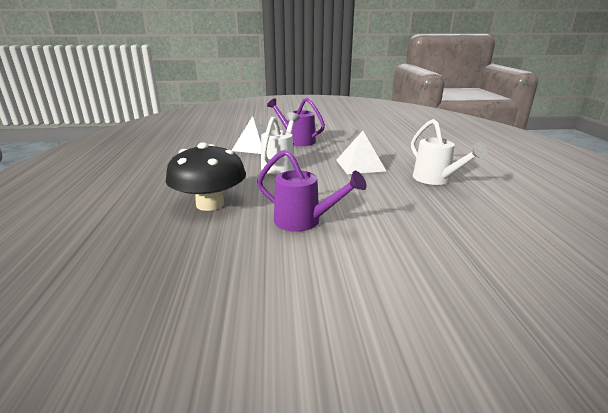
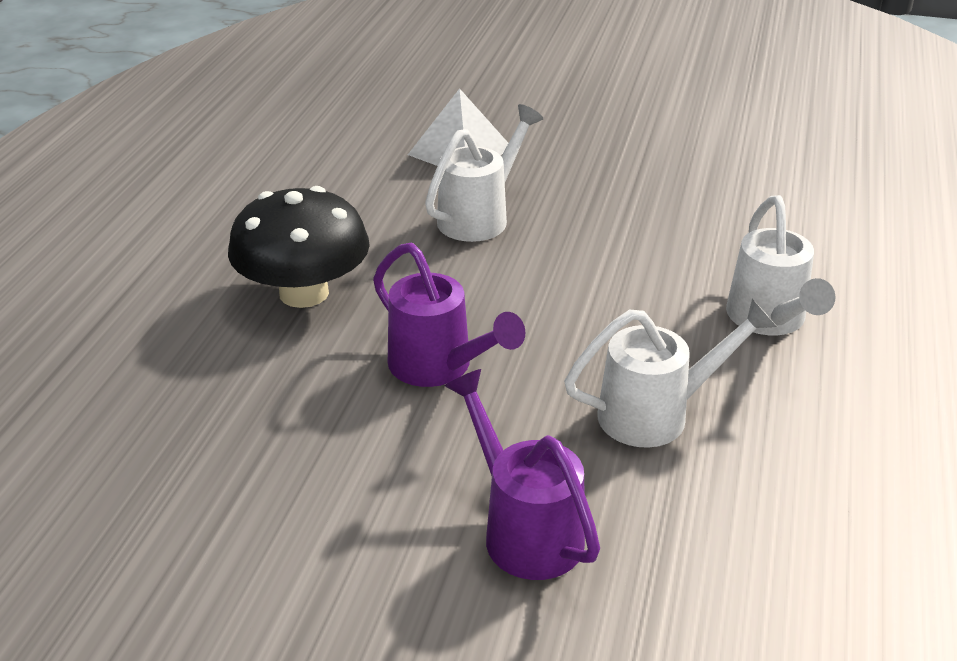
camera: 20 degrees right, 10 degrees up
(297, 140) = (561, 146): purple watering can -> purple watering can (524, 530)
(360, 165) = (642, 247): white pyramid -> none
(425, 220) = (656, 414): none -> white watering can

